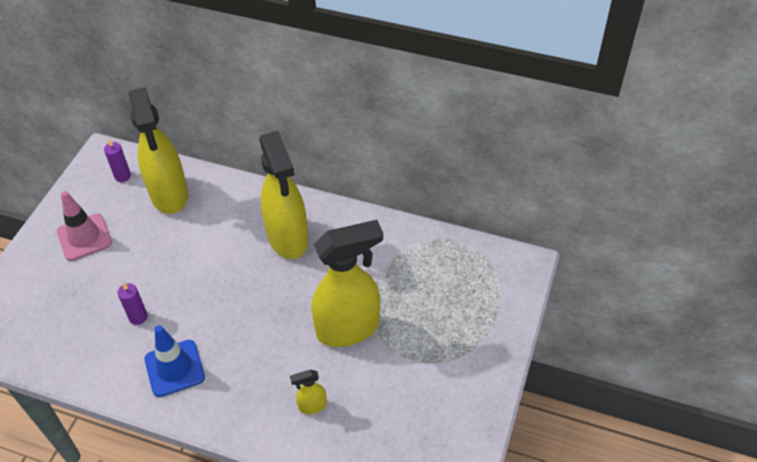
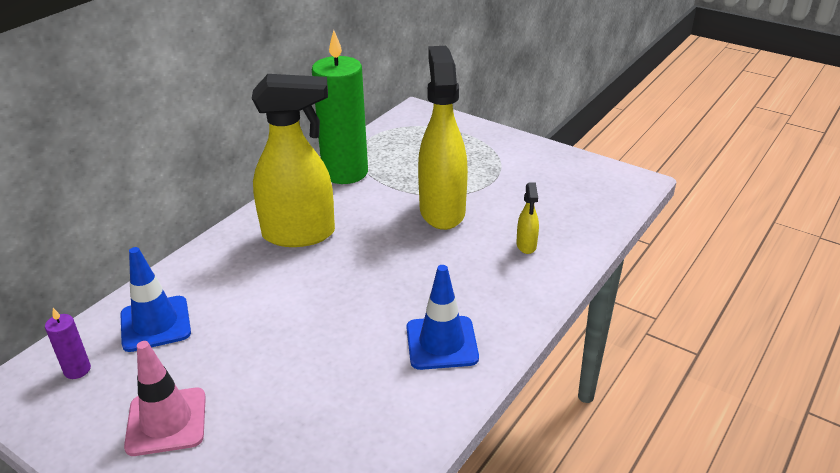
camera: 75 degrees left, 15 degrees down
(138, 317) = (347, 371): purple candle -> none
(169, 195) = (155, 324): yellow spray bottle -> blue traffic cone
(388, 240) = (345, 172): none -> green candle

